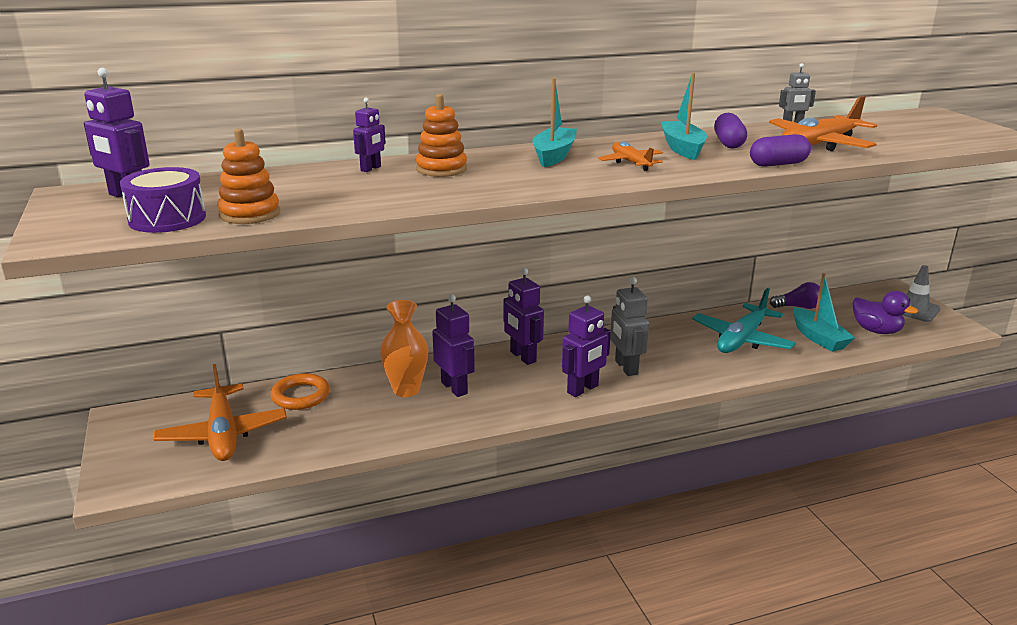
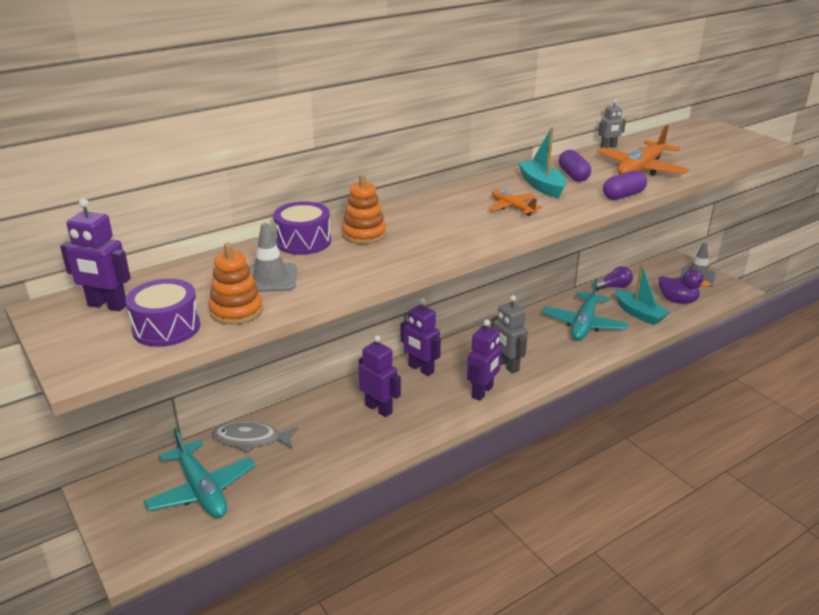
camera: 15 degrees left, 5 degrees up
(223, 434) = (201, 490): orange plane -> turquoise plane
(300, 396) = (251, 439): orange ring -> grey fish
(309, 193) = (270, 278): none -> grey traffic cone
(371, 169) = (303, 241): purple robot -> purple drum
(406, 390) = (339, 418): orange vase -> none
(554, 155) = (446, 206): turquoise boat -> none

